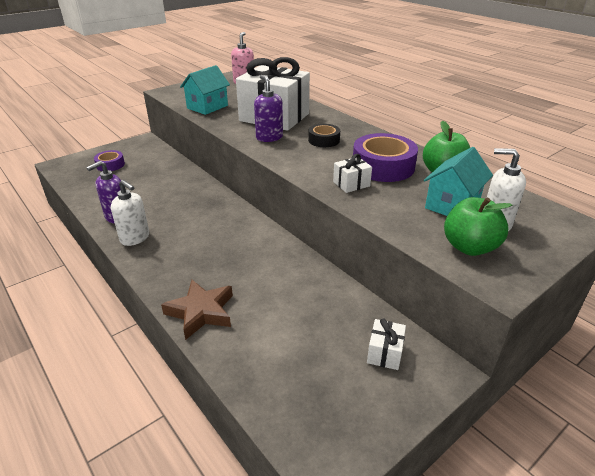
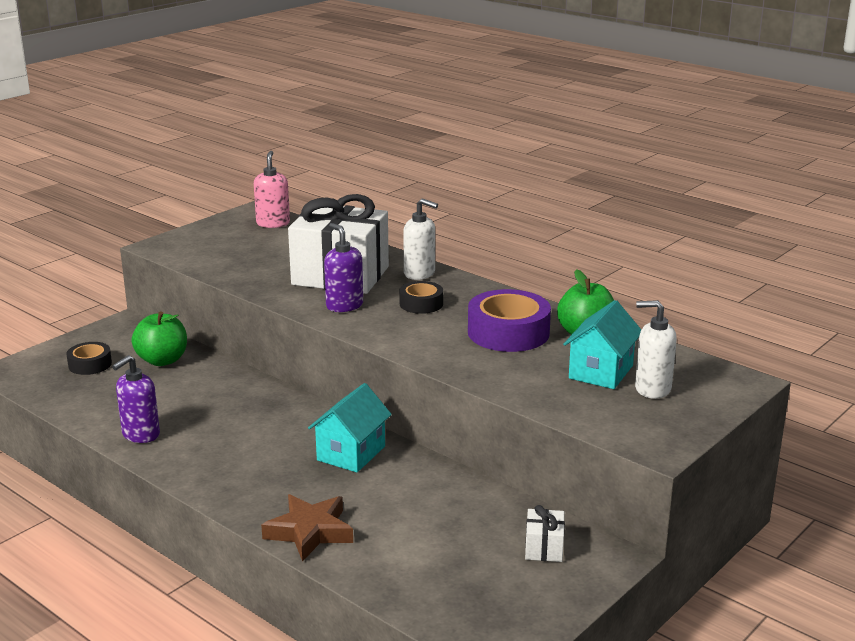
camera: 10 degrees left, 10 degrees down
(110, 165) = (90, 364): purple tape -> black tape
(135, 238) = (181, 458): white soap dispenser -> white soap dispenser (420, 273)
(207, 107) = (234, 267): turquoise house -> turquoise house (351, 453)
(351, 184) = (473, 358): white gift -> none
(469, 247) = (624, 416): green apple -> green apple (162, 360)

